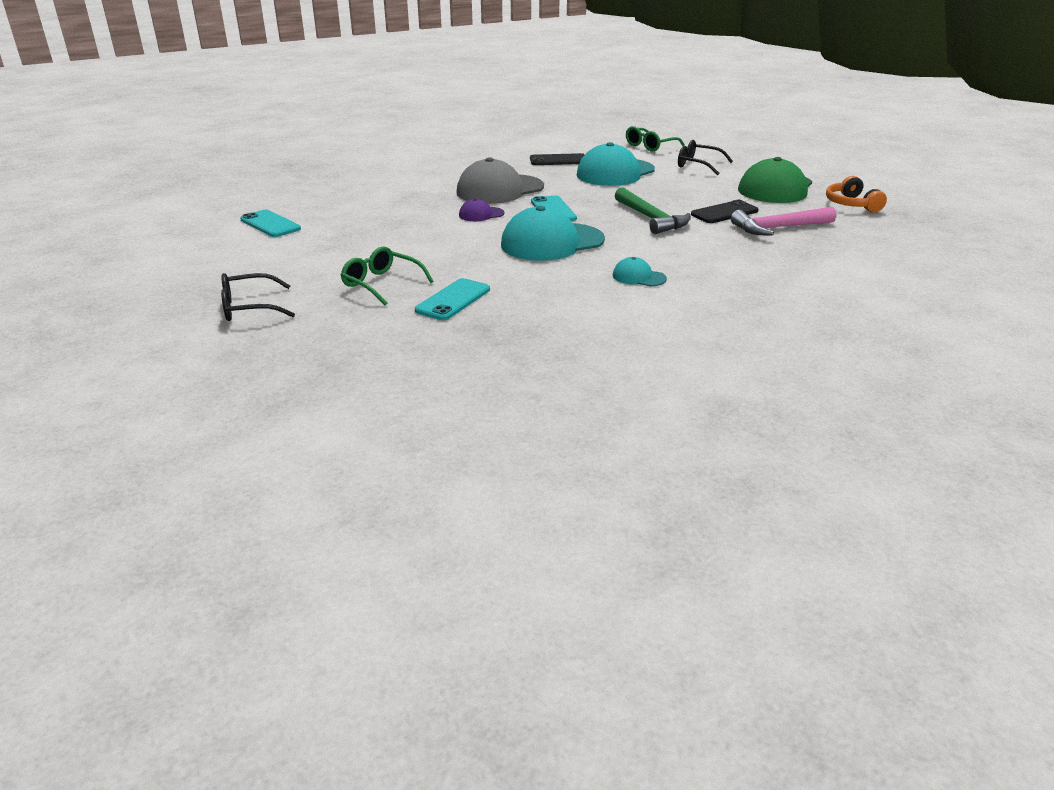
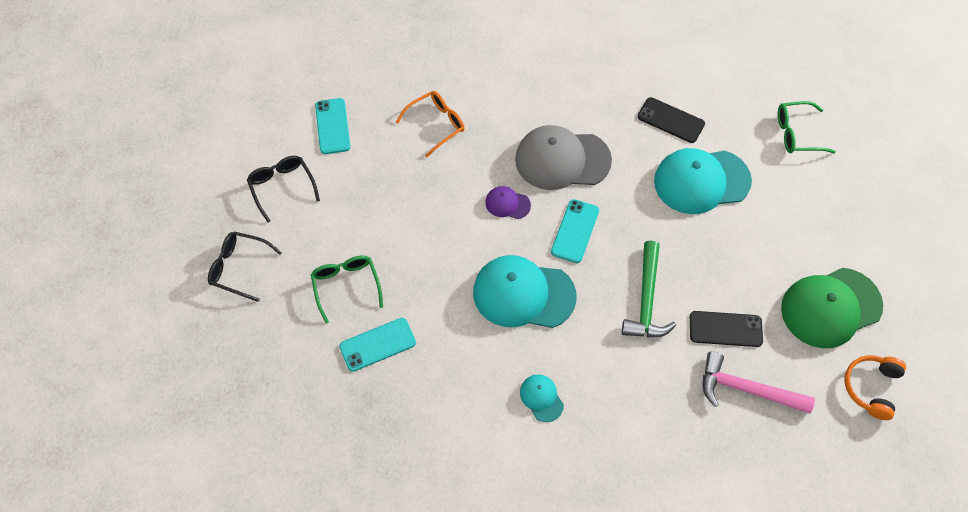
camera: 35 degrees right, 30 degrees up
(371, 202) = (436, 124): none -> orange glasses
(698, 165) = (803, 209): black glasses -> black glasses (282, 187)

